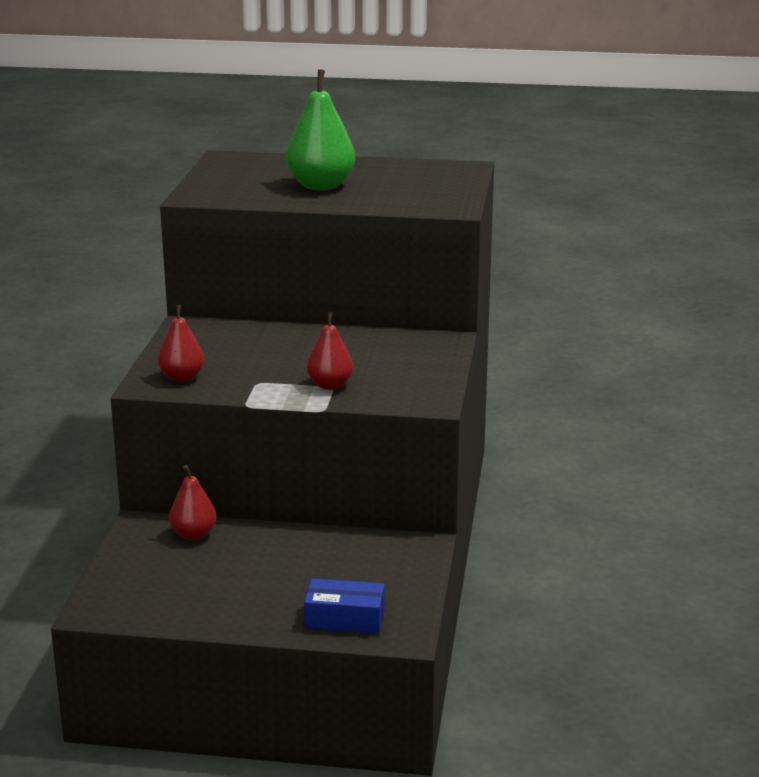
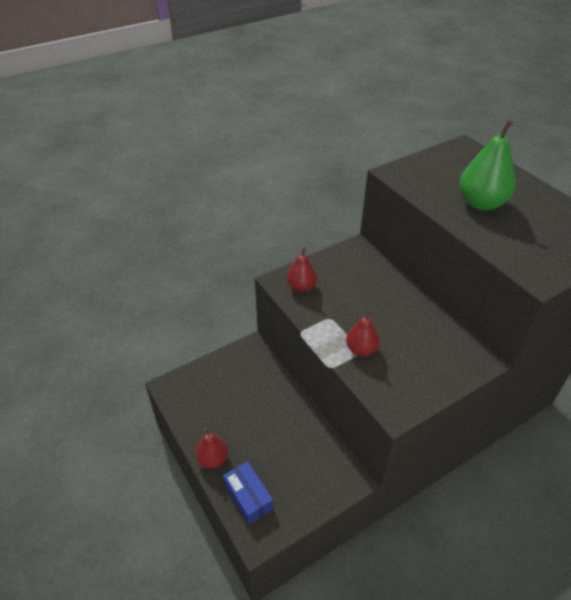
camera: 50 degrees right, 20 degrees up
(193, 535) = (263, 373): red pear -> red pear (213, 459)

